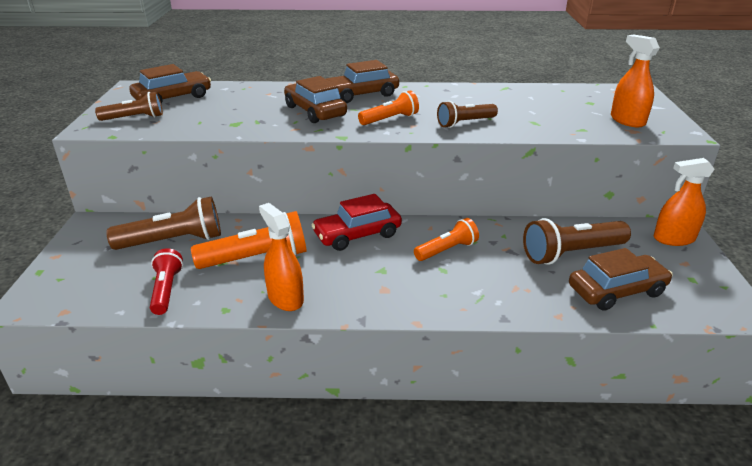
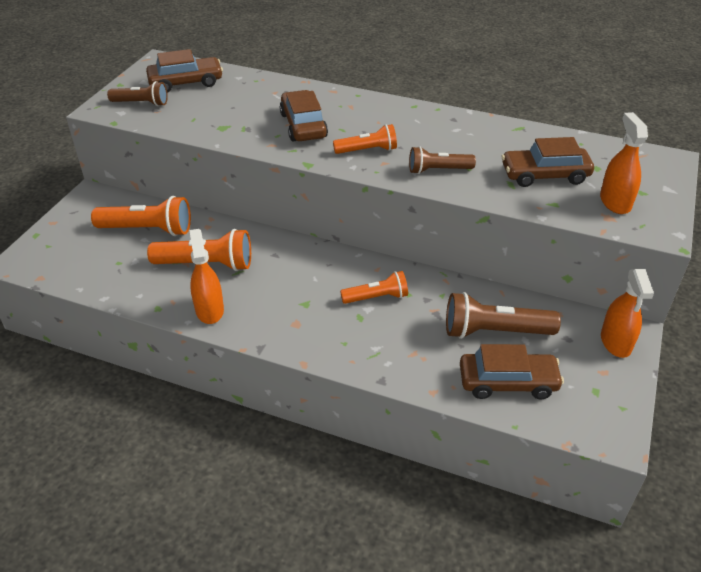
camera: 20 degrees right, 10 degrees up
(167, 290) = (122, 277): red flashlight -> none
(173, 241) = (148, 230): brown flashlight -> orange flashlight
(357, 235) = (305, 260): red car -> none
(361, 95) = (362, 110): brown car -> brown car (545, 175)
(674, 239) = (616, 342): orange spray bottle -> orange spray bottle turned 105 degrees counterclockwise

